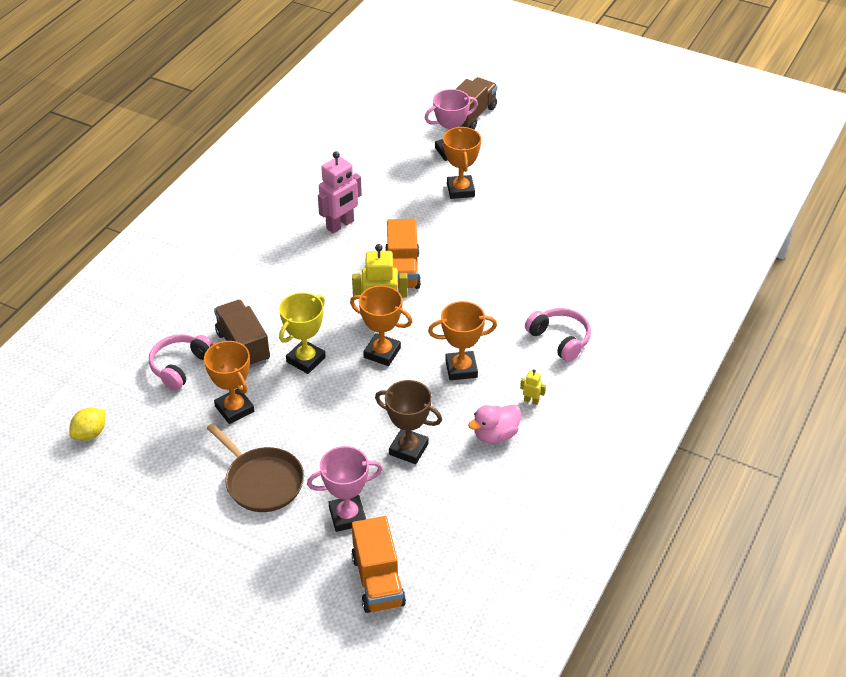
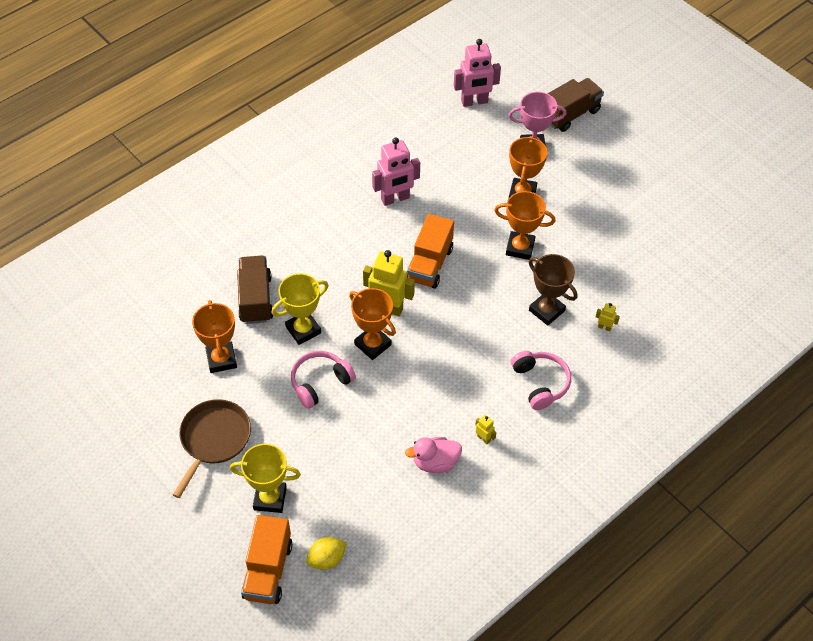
camera: 20 degrees right, 10 degrees up
(90, 434) = (94, 344): yellow lemon -> yellow lemon (326, 559)
(181, 366) = (195, 302): pink headphones -> pink headphones (320, 383)
(262, 481) = (214, 439): brown pan -> brown pan turned 135 degrees counterclockwise
(347, 516) = (270, 498): pink trophy -> yellow trophy
(375, 127) = (474, 102): none -> pink robot
(408, 449) = (352, 450): brown trophy -> brown trophy (546, 310)
(461, 369) = (435, 384): orange trophy -> orange trophy (520, 248)
(594, 277) = (604, 327): none -> yellow robot

